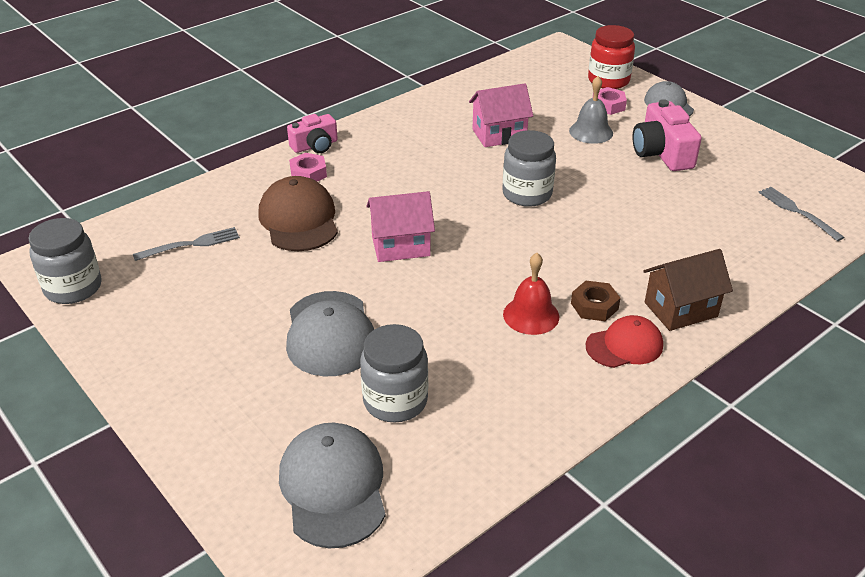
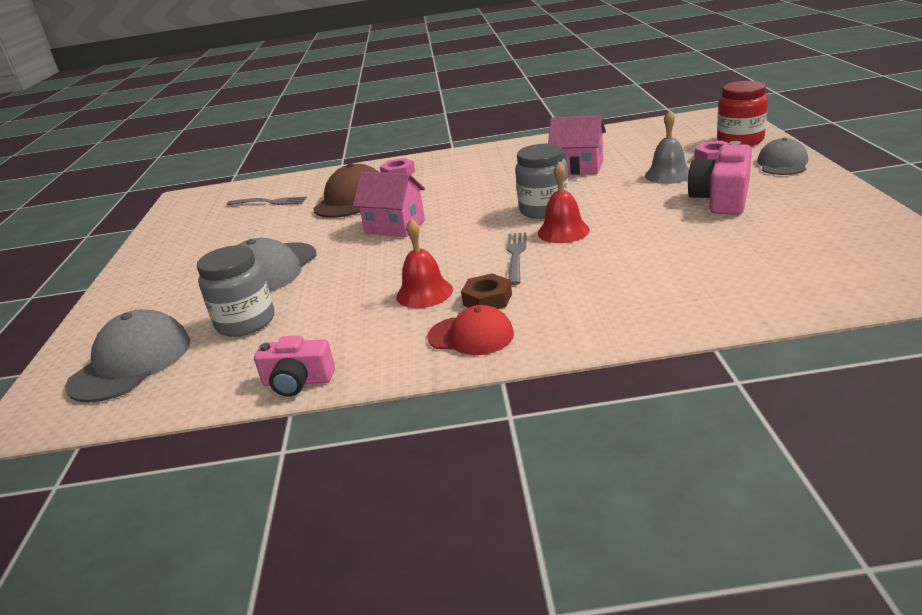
camera: 40 degrees right, 10 degrees down
(73, 288) = (178, 213): grey jar -> none
(315, 146) = (426, 158): pink camera -> pink camera (298, 381)
(573, 216) = (563, 231): none -> red bell
(681, 309) = (566, 322): brown house -> none
(796, 211) = (822, 269): grey fork -> grey fork (516, 255)

